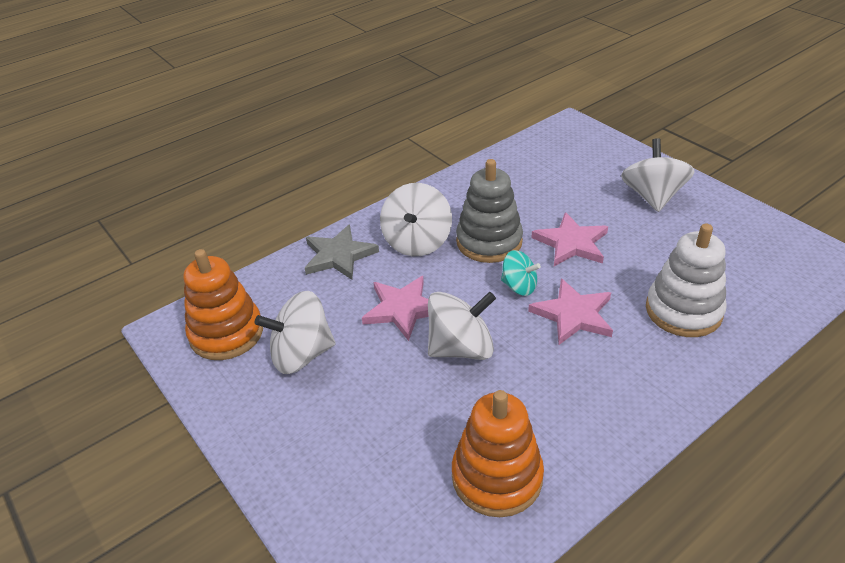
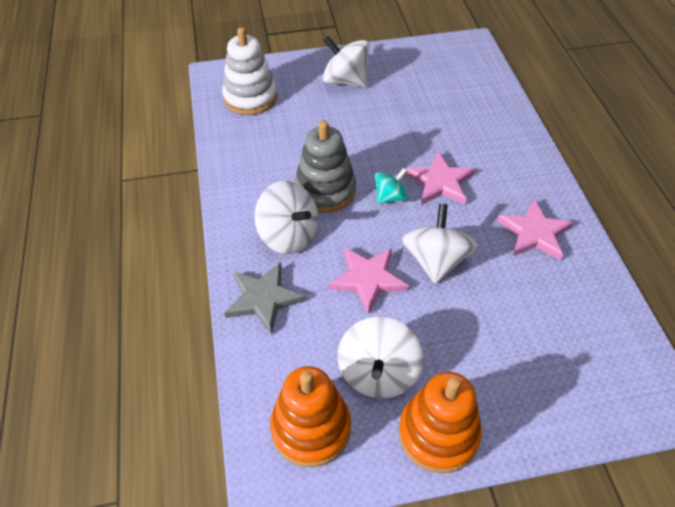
camera: 65 degrees left, 10 degrees up
(497, 477) = (568, 293): orange stacking toy -> orange stacking toy (438, 434)
(571, 243) = (363, 146): pink star -> pink star (534, 233)
(683, 311) = (470, 128): white stacking toy -> white stacking toy (250, 97)

